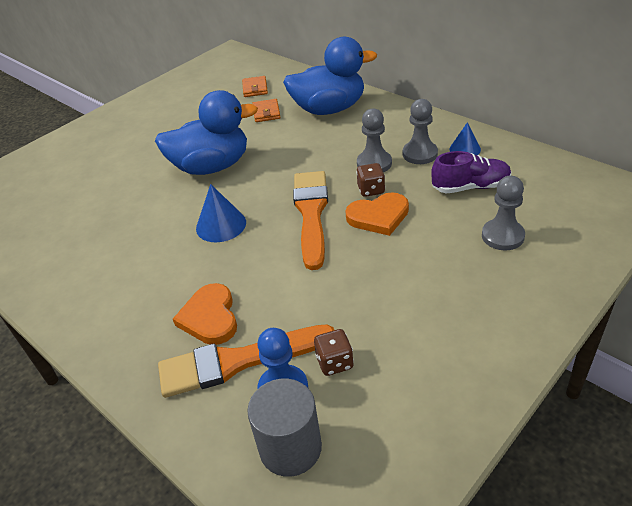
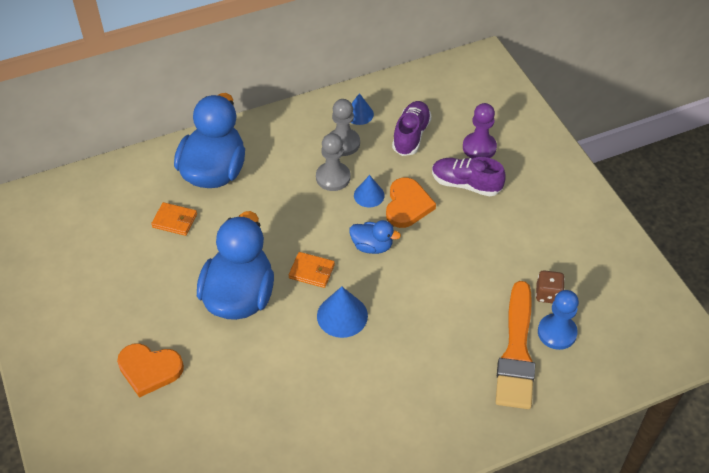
camera: 70 degrees left, 10 degrees up
(210, 317) = (459, 357): orange heart -> orange heart (149, 369)
(255, 88) = (113, 213): orange wallet -> orange wallet (311, 271)
(290, 448) = (607, 345): grey cylinder -> none
(311, 213) = (372, 246): orange brush -> blue duck
(371, 190) = (369, 195): brown dice -> blue cone
(441, 244) = (466, 184): none -> purple shoe
(502, 236) = (479, 147): grey pawn -> purple pawn

